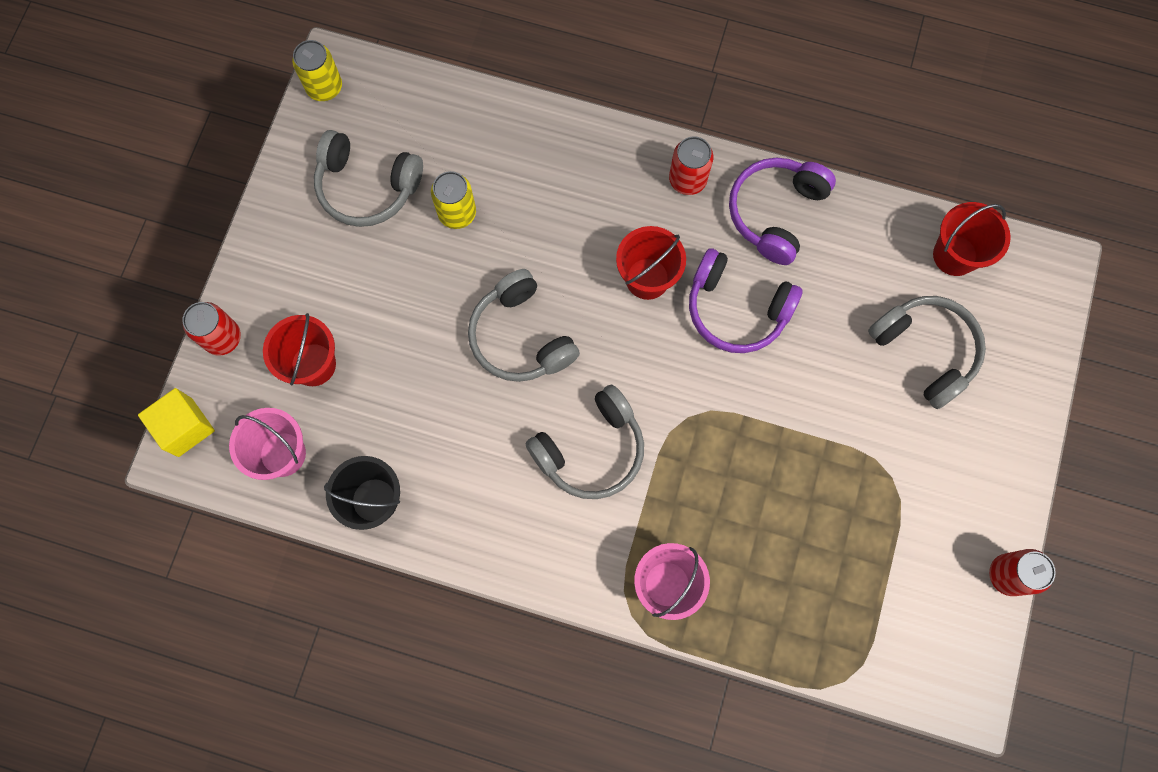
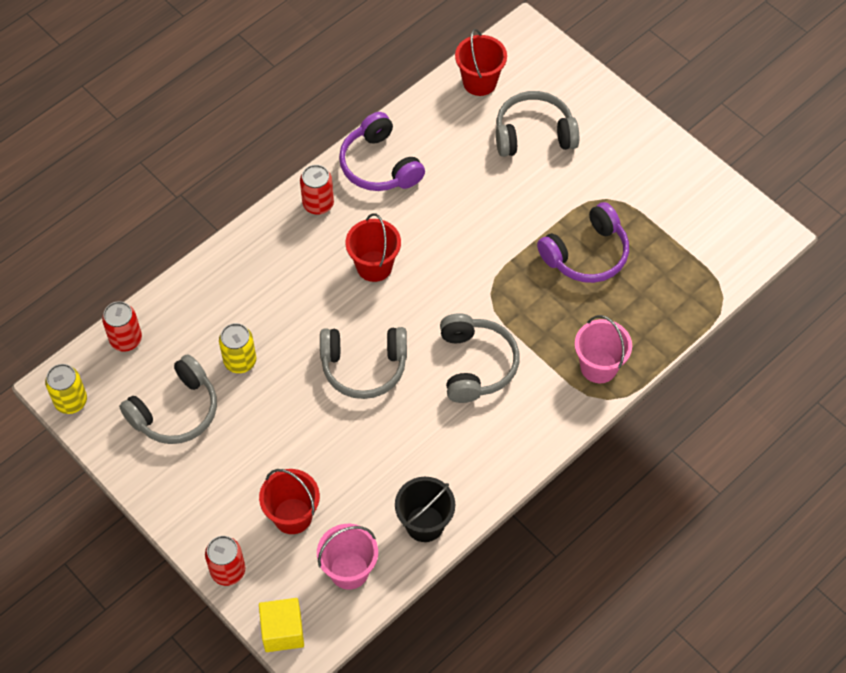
camera: 60 degrees left, 15 degrees down
(736, 309) = (433, 225): purple headphones -> purple headphones (586, 254)
(1007, 575) = (707, 171): red can -> red can (126, 339)

